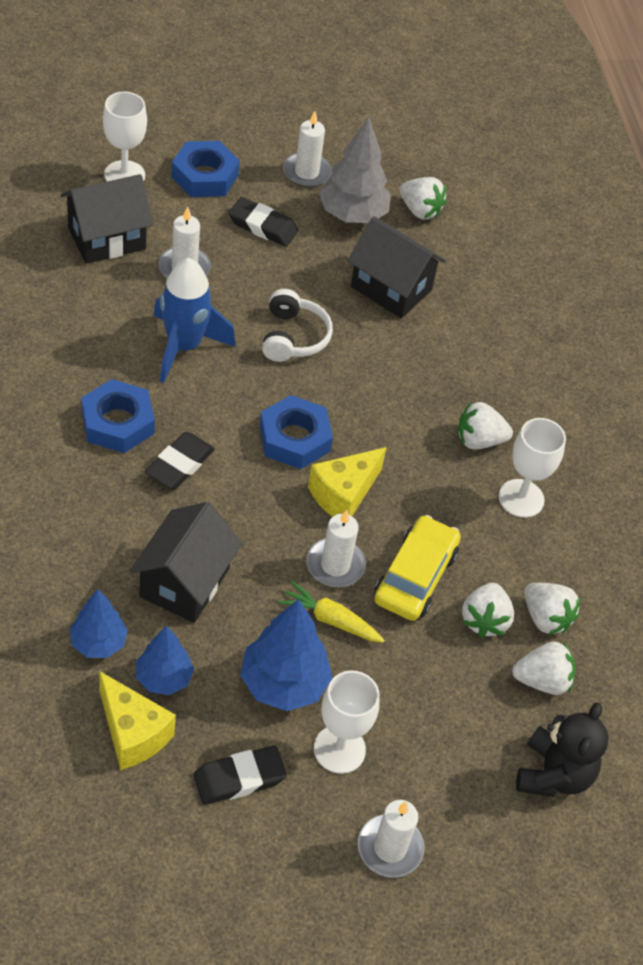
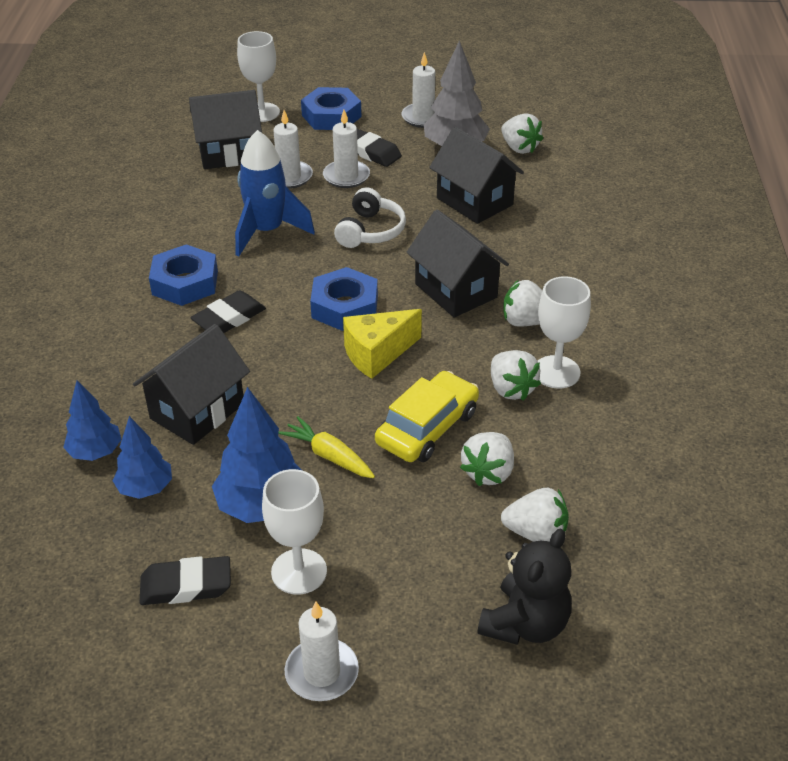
camera: 20 degrees right, 10 degrees down
(133, 733) = (96, 532): yellow cheese -> none
(335, 565) = (349, 410): white candle -> white candle (346, 176)
(401, 408) = (456, 291): none -> black house
(546, 618) = (555, 477): white strawberry -> white strawberry (511, 389)

